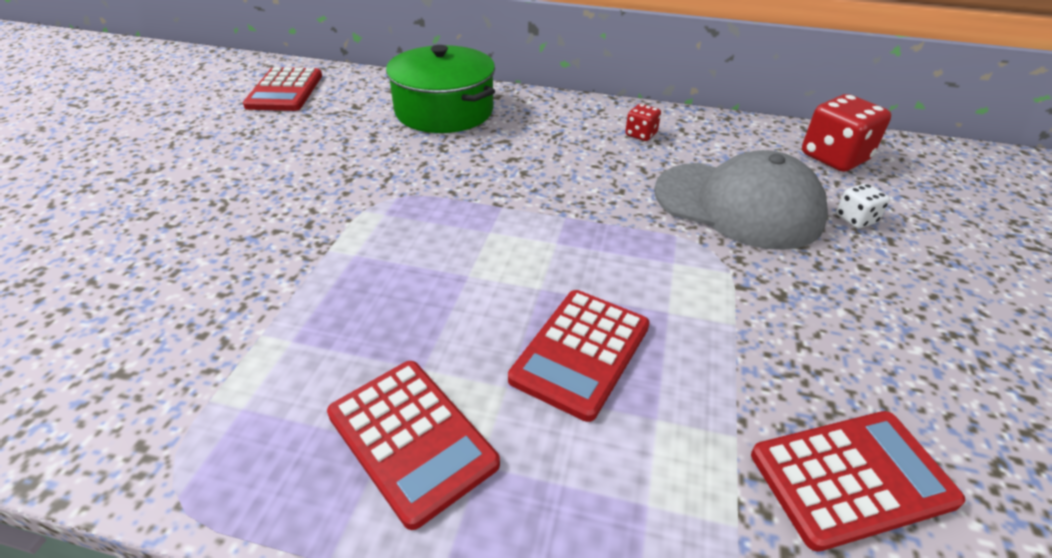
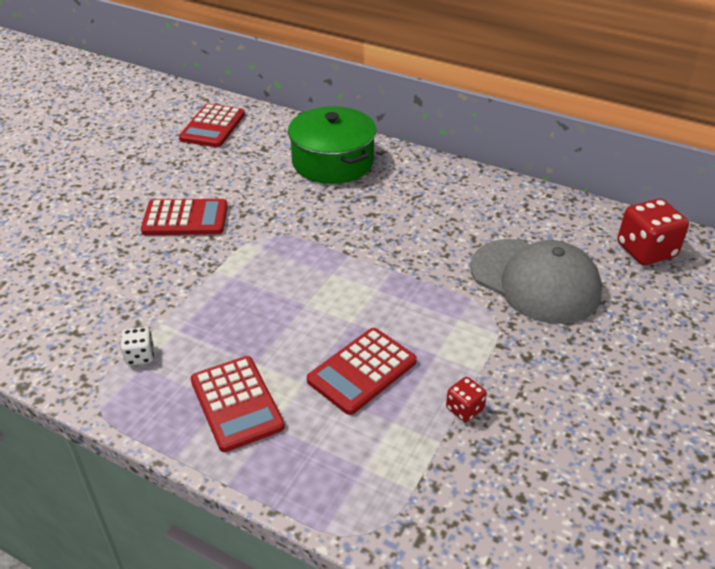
camera: 15 degrees right, 0 degrees up
(641, 135) = (487, 206): red dice -> red dice (464, 409)
(851, 478) = (502, 480): red calculator -> red calculator (185, 218)
(855, 219) = (627, 308): white dice -> white dice (140, 356)

